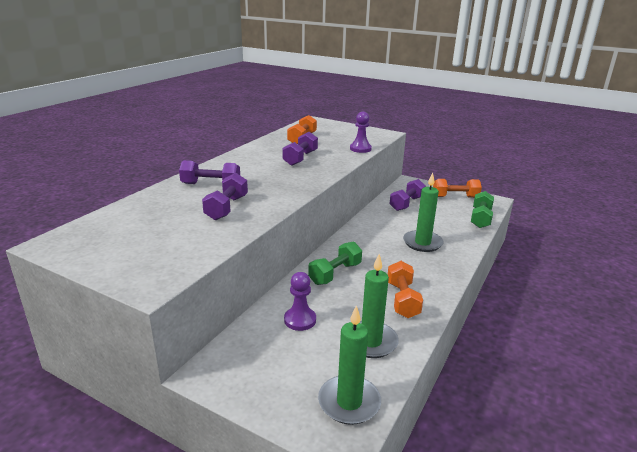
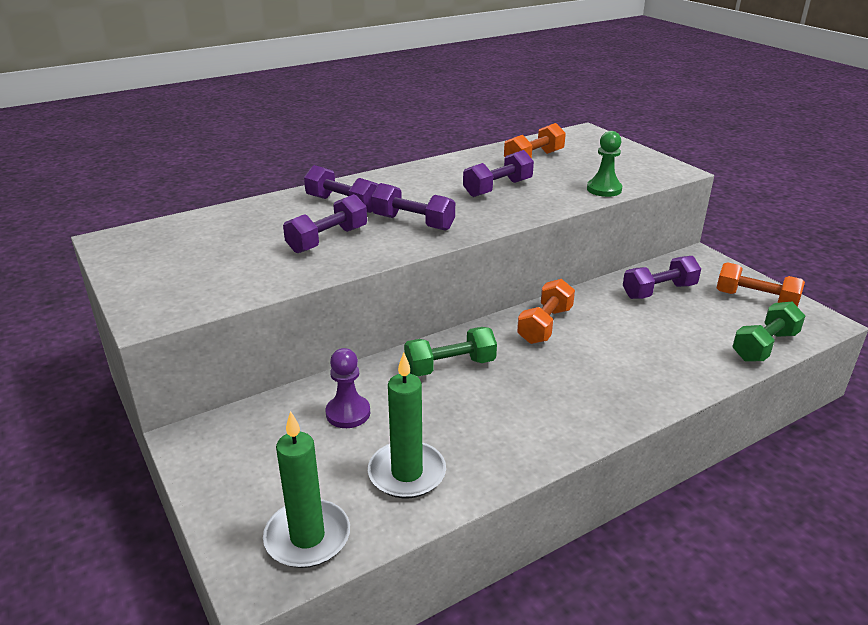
camera: 30 degrees right, 5 degrees up
(272, 187) = (413, 223): none -> purple dumbbell
(360, 149) = (604, 189): purple pawn -> green pawn
(402, 300) = (506, 432): orange dumbbell -> orange dumbbell (545, 325)
(422, 243) = (622, 359): green candle -> none

